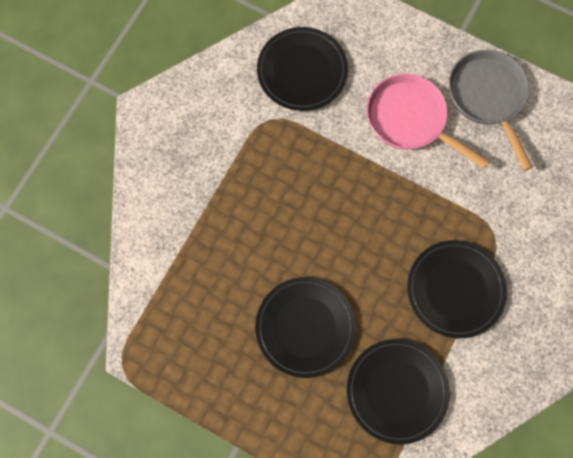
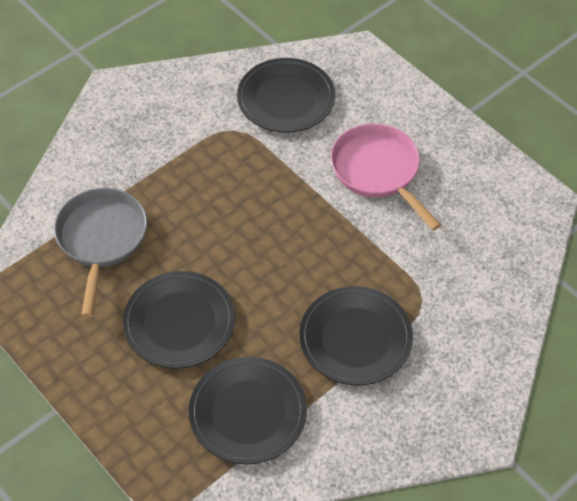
camera: 20 degrees right, 20 degrees down
(488, 97) = (470, 175): grey pan -> grey pan (101, 240)

